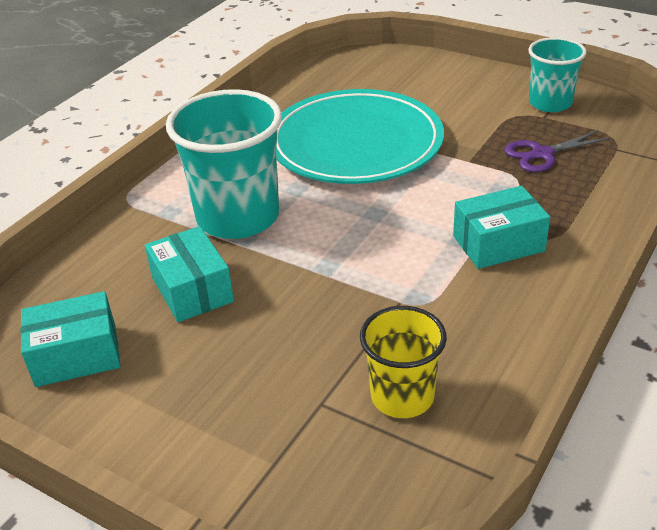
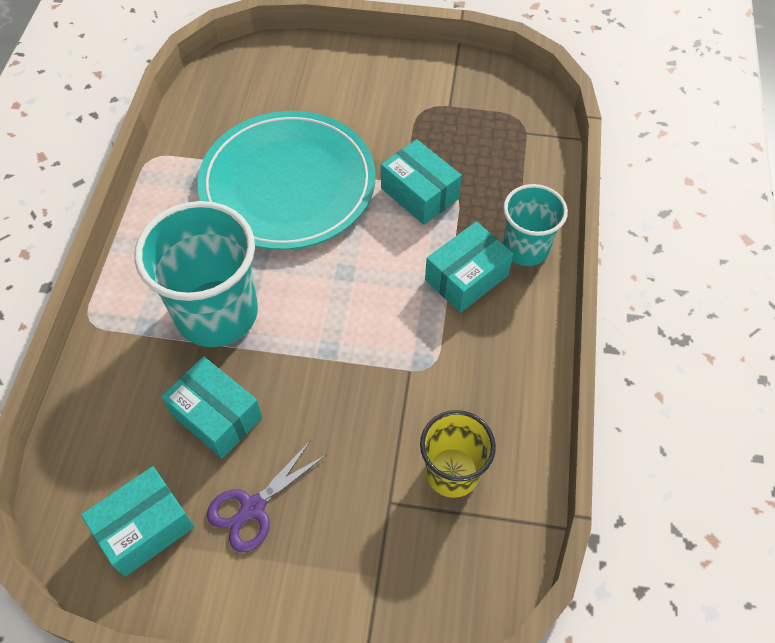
camera: 25 degrees left, 20 degrees up
(480, 172) = (419, 193): none -> turquoise box
(542, 154) = (465, 156): purple scissors -> purple scissors (253, 508)
(550, 103) = (449, 86): turquoise cup -> turquoise cup (525, 248)

